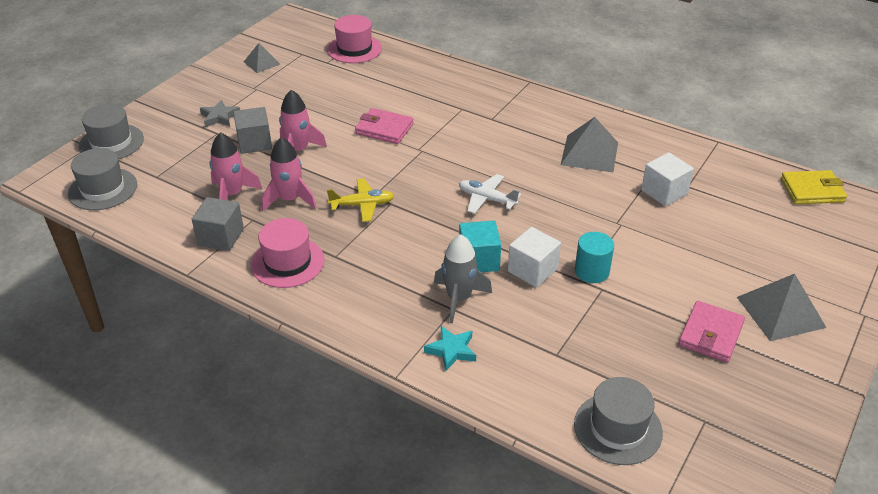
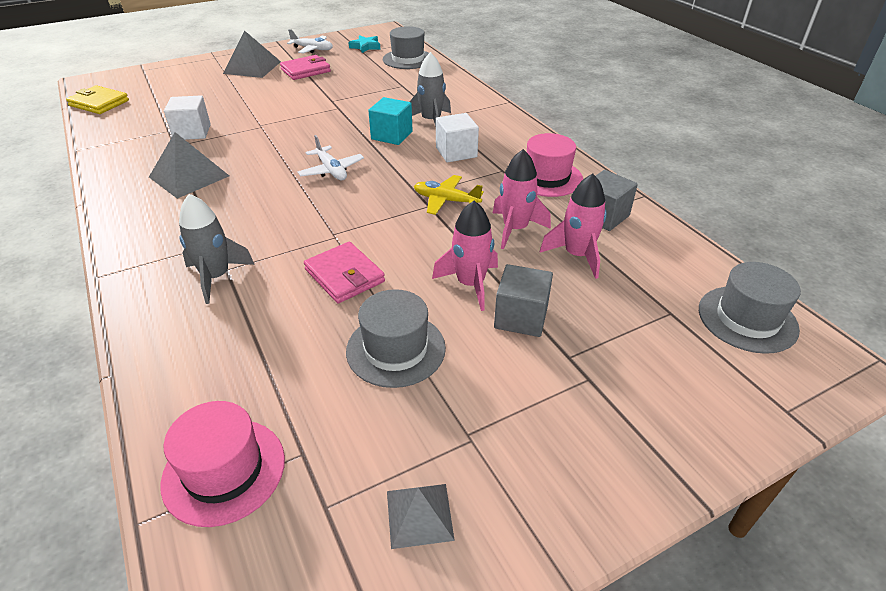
camera: 150 degrees left, 0 degrees up
(111, 142) = (746, 403): grey hat -> grey hat (396, 349)
(220, 117) = (555, 389): grey star -> none
(451, 350) = (463, 102): turquoise star -> turquoise star (365, 47)
(461, 103) = (216, 277): none -> grey rocket
(532, 270) = (362, 120): white cube -> white cube (456, 152)
(591, 271) = (324, 109): turquoise cylinder -> none
(778, 393) = (312, 49): none -> white plane

